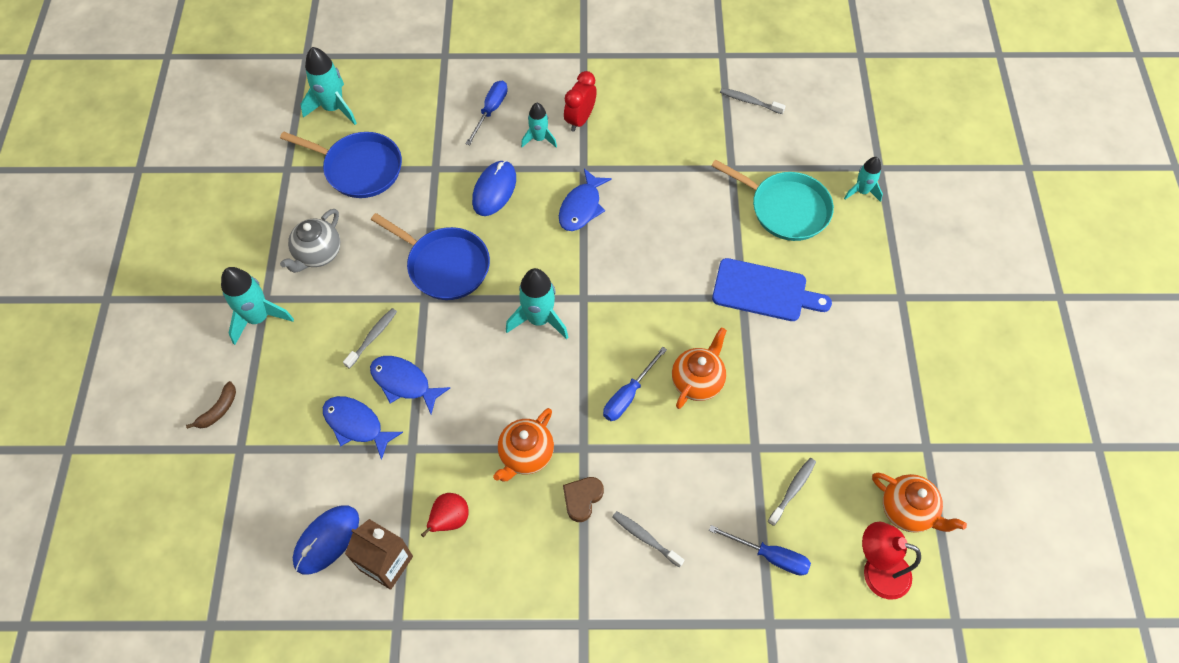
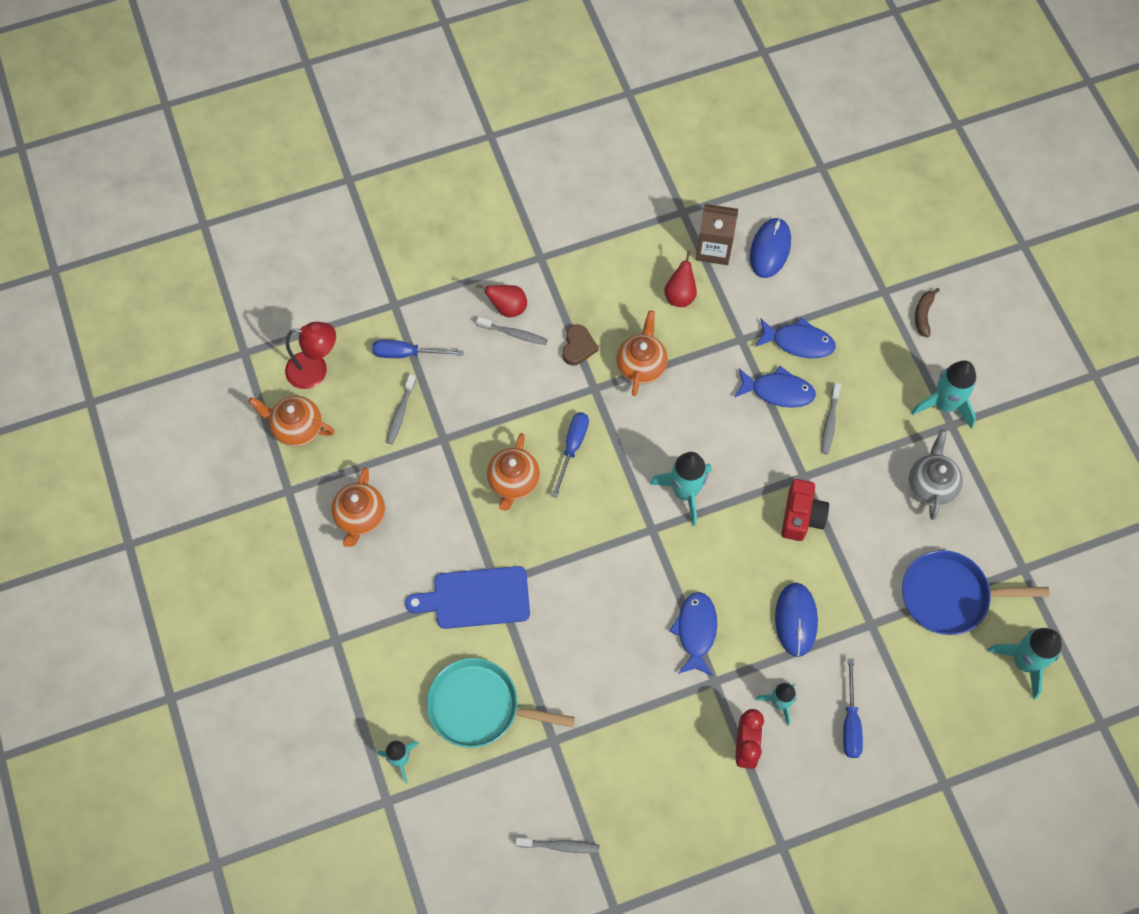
camera: 160 degrees right, 5 degrees up
(445, 265) = (801, 516): blue pan -> red camera
(642, 572) = (508, 308): none -> red pear
(857, 397) = (360, 517): none -> orange teapot

